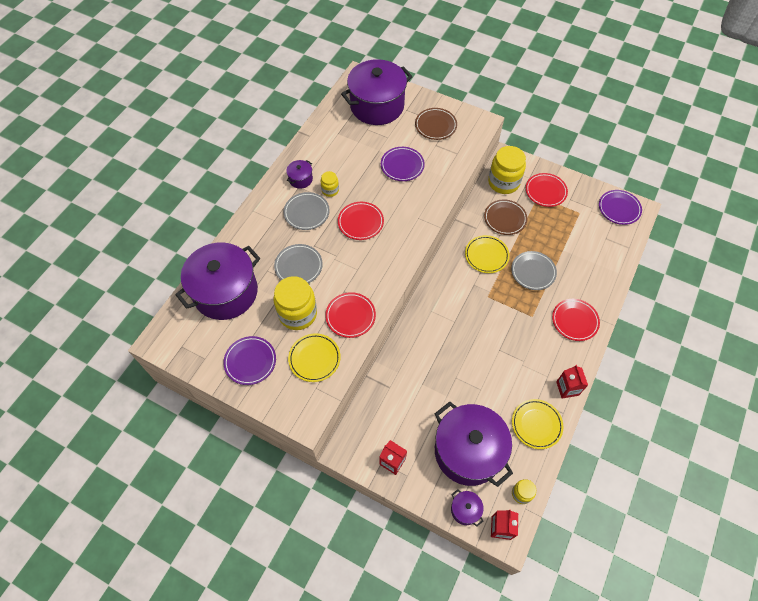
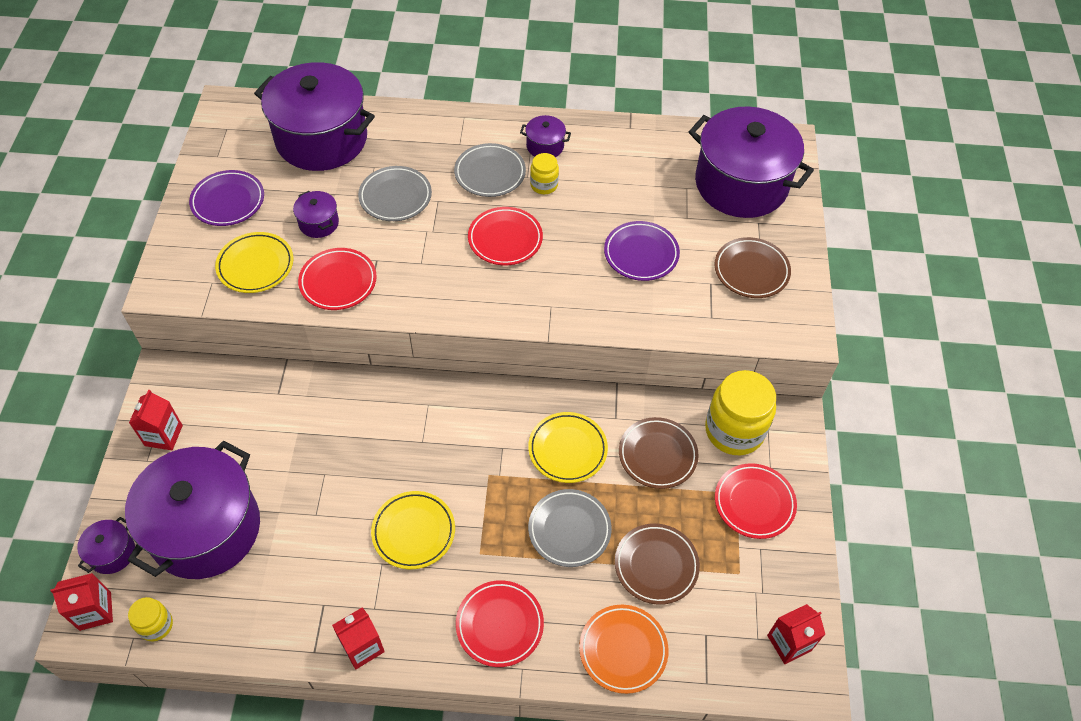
camera: 65 degrees right, 5 degrees down
(298, 314) = (319, 223): yellow jar -> purple pot
(536, 424) = (280, 615): yellow plate -> yellow plate (413, 532)
(564, 243) = (656, 565): none -> brown plate
(603, 273) = (623, 650): none -> orange plate
(619, 209) = (789, 643): purple plate -> red carton

